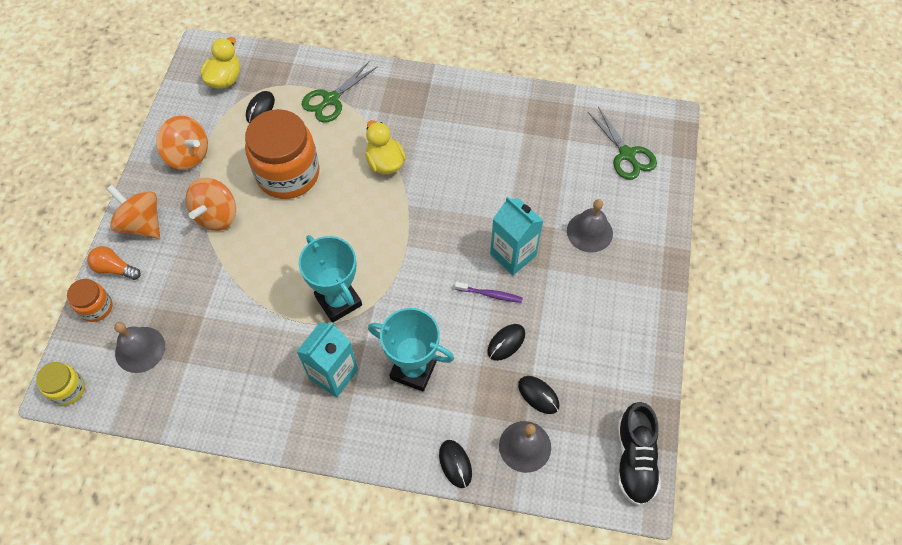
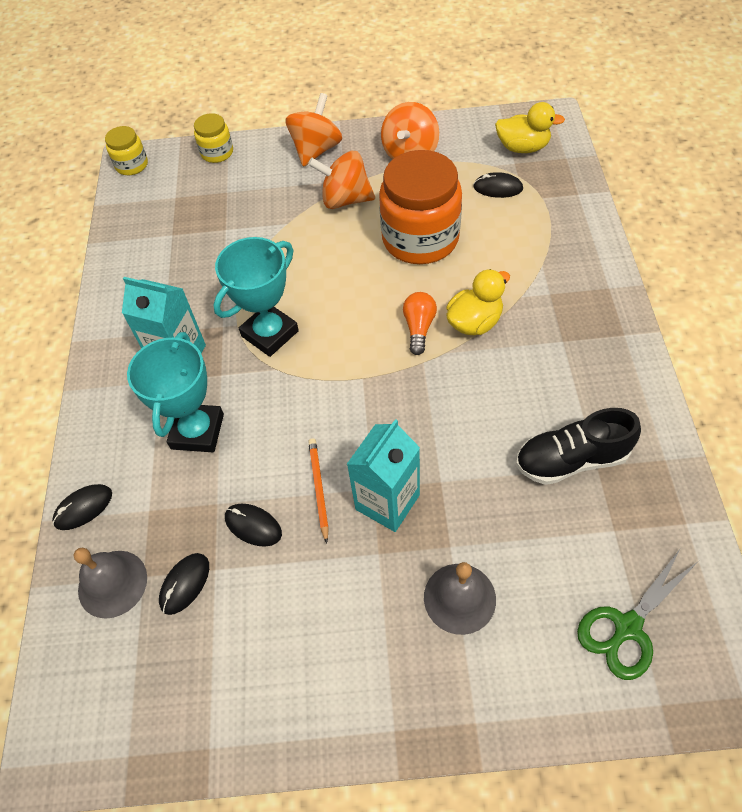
camera: 80 degrees right, 5 degrees down
(96, 307) = (217, 153): orange jar -> yellow jar
(115, 269) = (261, 150): orange light bulb -> orange light bulb (419, 328)
(140, 349) = (180, 197): grey bell -> none
(331, 99) = (543, 244): green scissors -> none
(490, 294) = (319, 489): purple toothbrush -> orange pencil
(634, 459) = (106, 739): black shoe -> black shoe (571, 459)

